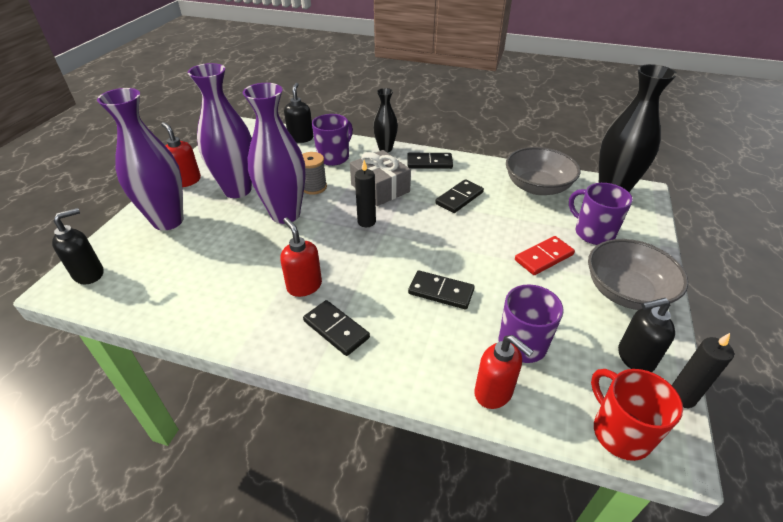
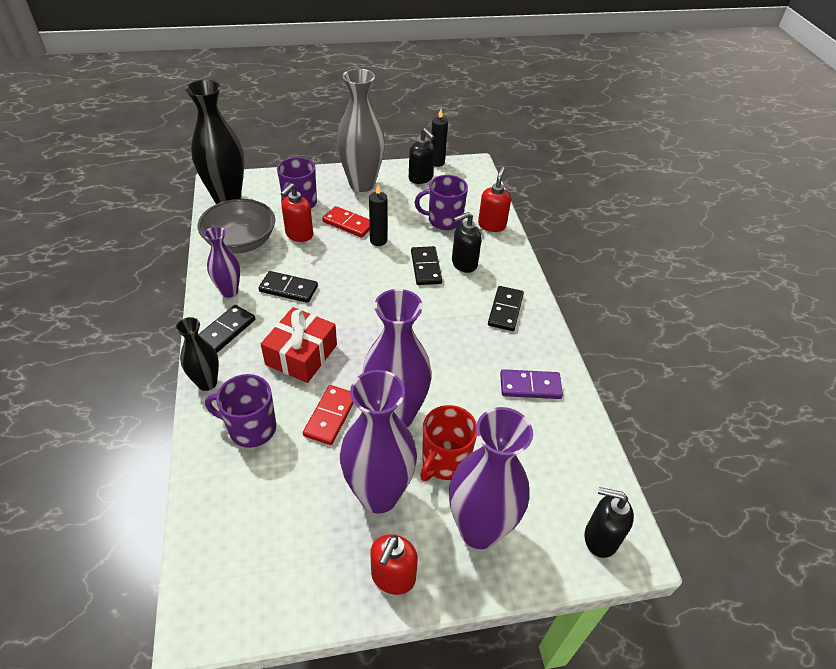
camera: 120 degrees left, 5 degrees up
(235, 301) = (530, 386): none -> purple domino
(301, 138) = (211, 497): black soap dispenser -> black soap dispenser (464, 264)
(304, 286) = (480, 349): red soap dispenser -> red soap dispenser (299, 235)
(314, 187) = (330, 416): grey spool -> red domino
(366, 222) = (367, 343): black candle -> black candle (378, 240)
(380, 188) = (301, 354): grey gift -> red gift
(429, 163) = (226, 330): black domino -> black domino turned 60 degrees clockwise
(473, 171) = (229, 291): none -> purple vase
(620, 432) = (478, 180): red mug -> red mug (444, 461)
(626, 292) = (362, 184): grey bowl -> grey vase

